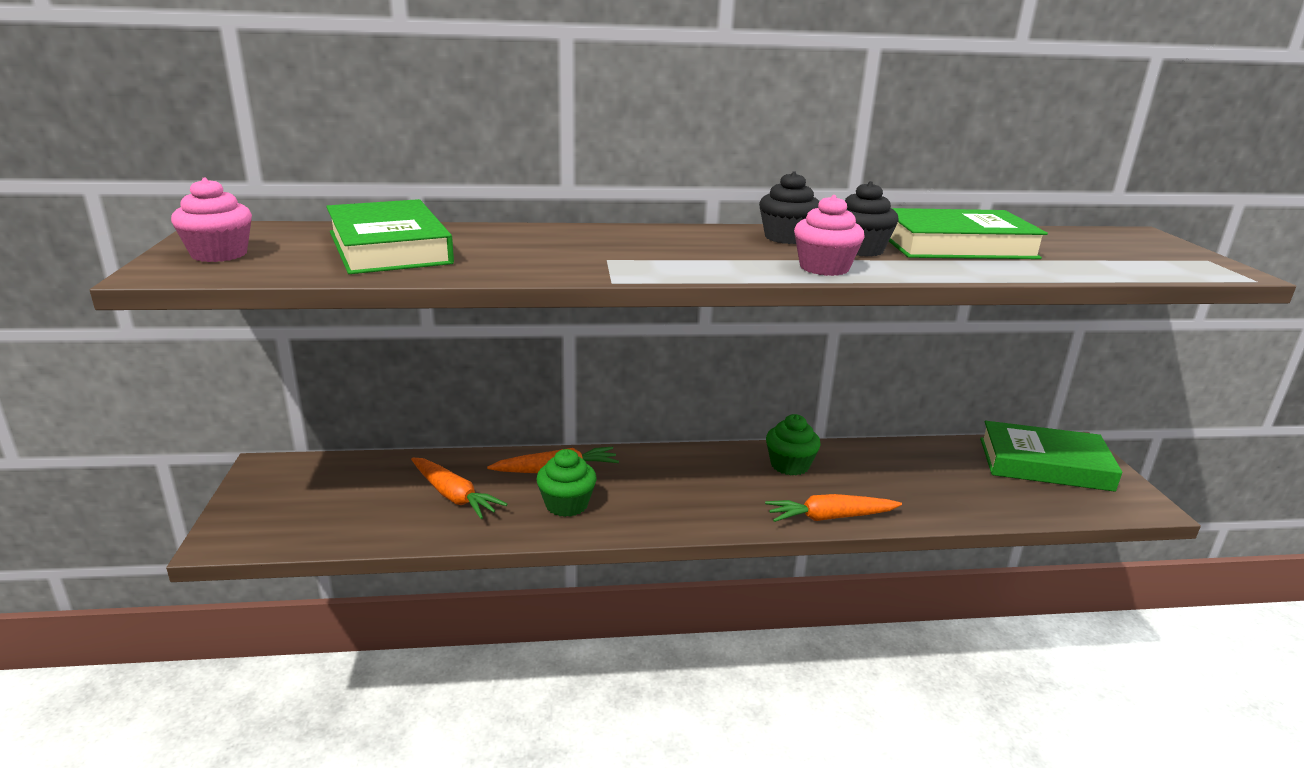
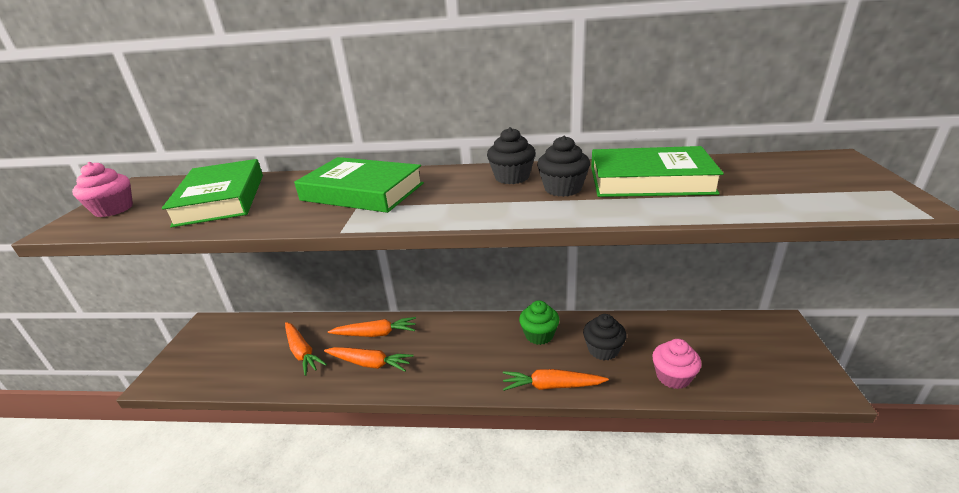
camera: 15 degrees right, 5 degrees up
(566, 504) = (370, 363): green cupcake -> orange carrot
(824, 268) = (517, 211): pink cupcake -> pink cupcake (673, 377)
(878, 478) = (603, 350): none -> black cupcake
(1044, 464) = (747, 341): green book -> green book (362, 192)

